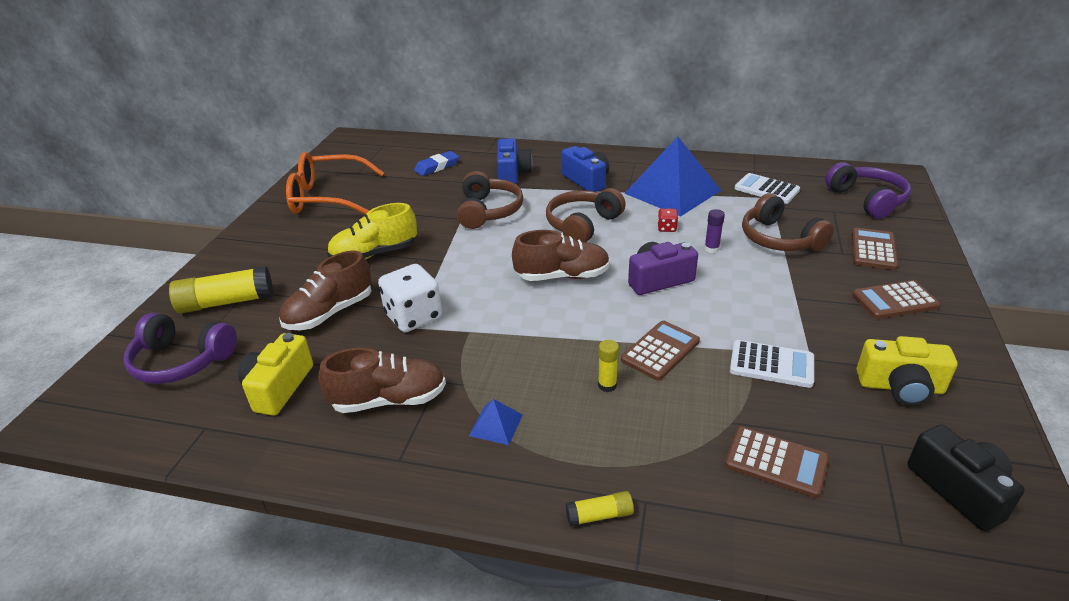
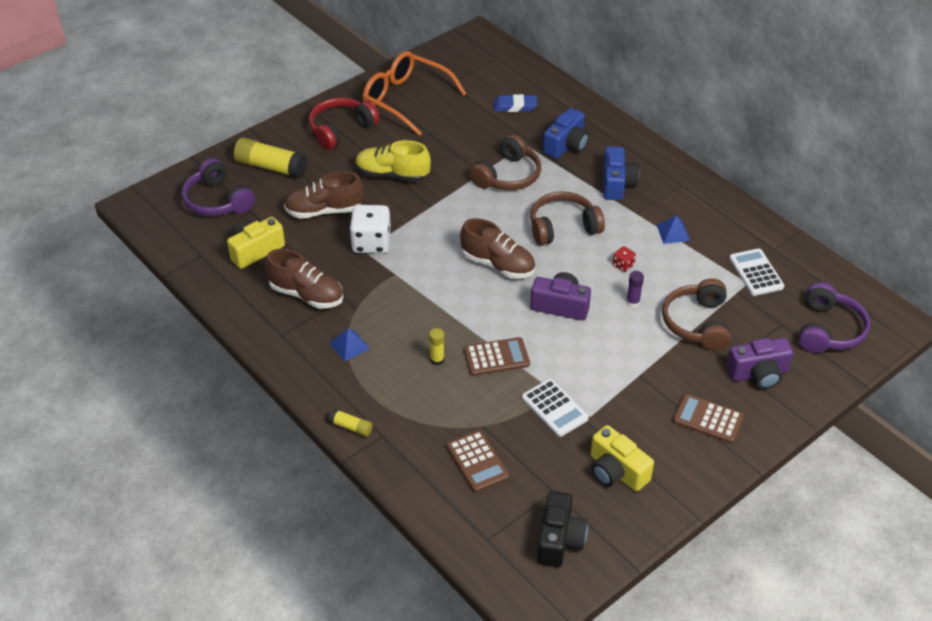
camera: 35 degrees right, 10 degrees up
(281, 242) = (341, 130): none -> red headphones
(672, 191) = (673, 232): blue pyramid -> blue pyramid, size x0.40
(873, 249) = (758, 373): brown calculator -> purple camera

